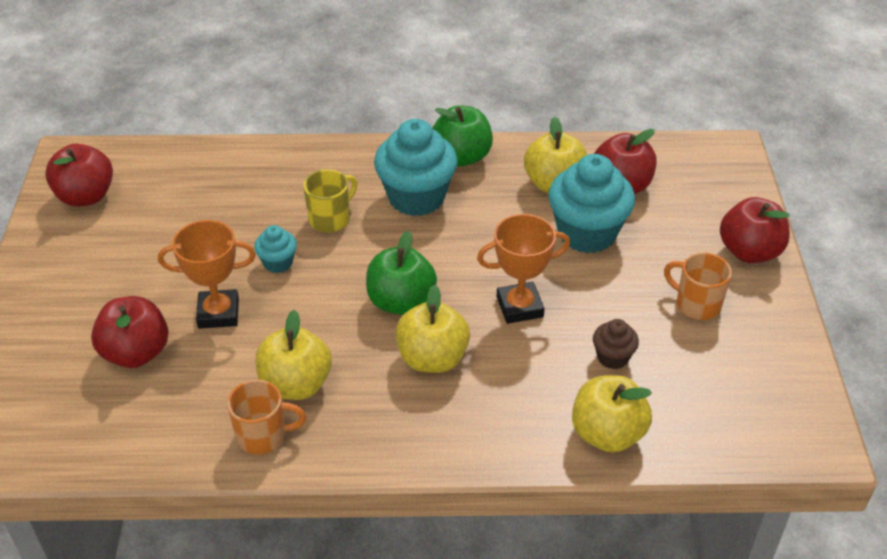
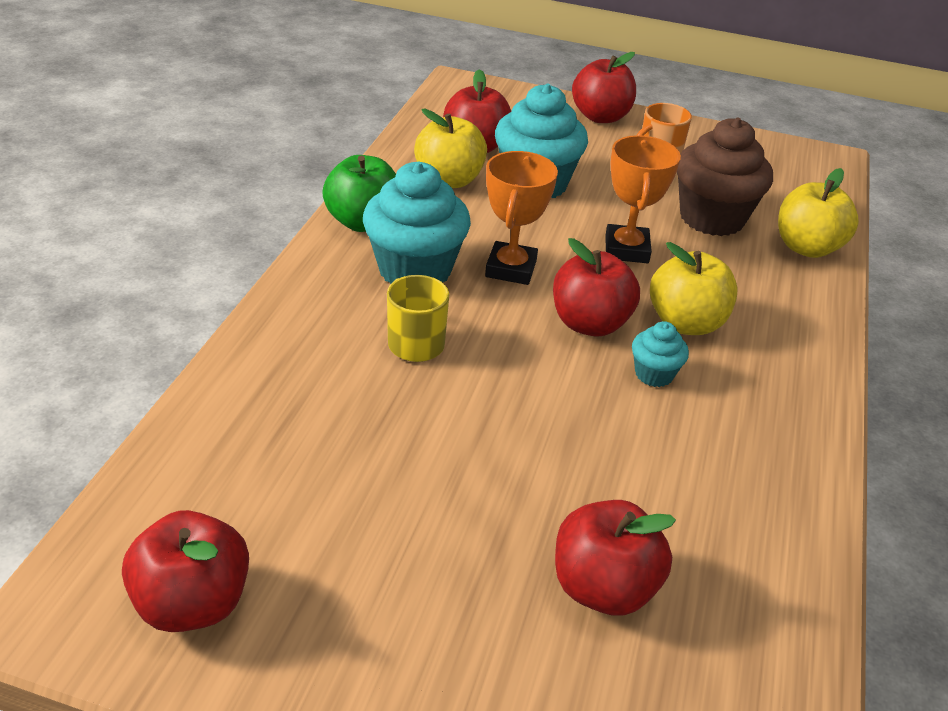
camera: 75 degrees left, 5 degrees down
(218, 313) = (552, 483): orange trophy -> orange trophy (511, 269)
(263, 436) = (781, 481): orange mug -> none
(278, 263) = (476, 407): turquoise cupcake -> turquoise cupcake (654, 374)
(296, 385) = (702, 436): yellow apple -> none
(401, 302) = (589, 323): green apple -> red apple
(612, 357) = (712, 218): brown cupcake -> brown cupcake, size x2.06

